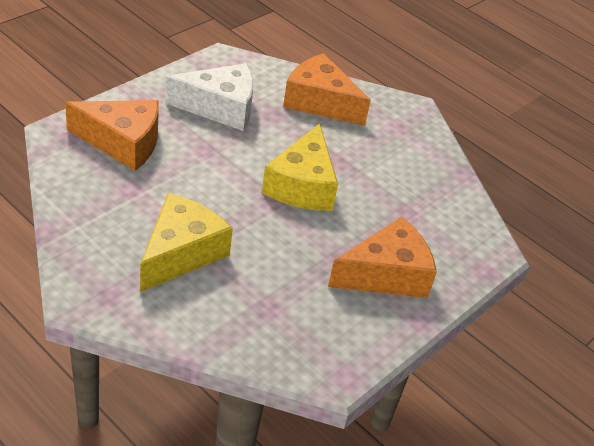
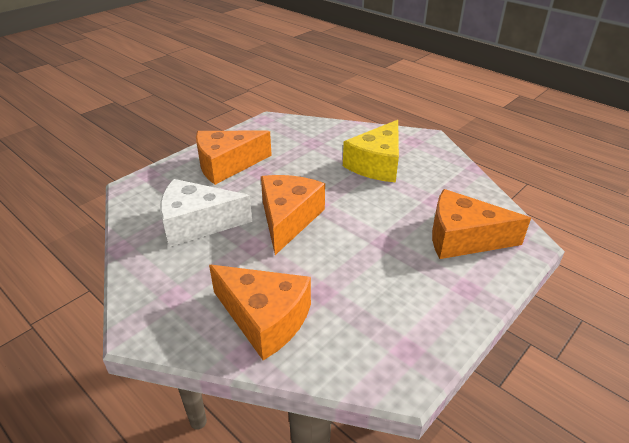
camera: 175 degrees left, 5 degrees down
(220, 108) = (382, 292): white cheese -> white cheese (197, 223)
(302, 185) = (288, 219): yellow cheese -> orange cheese

